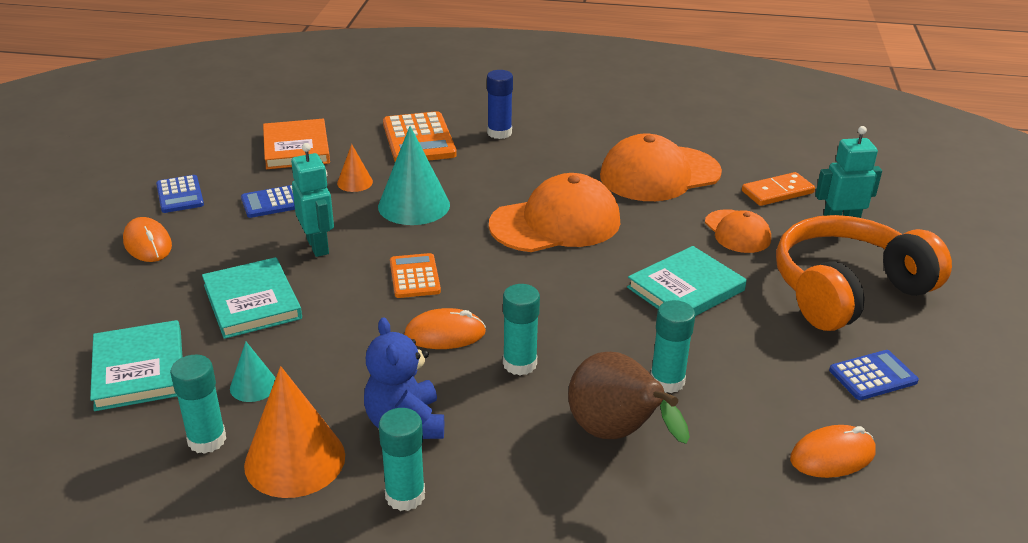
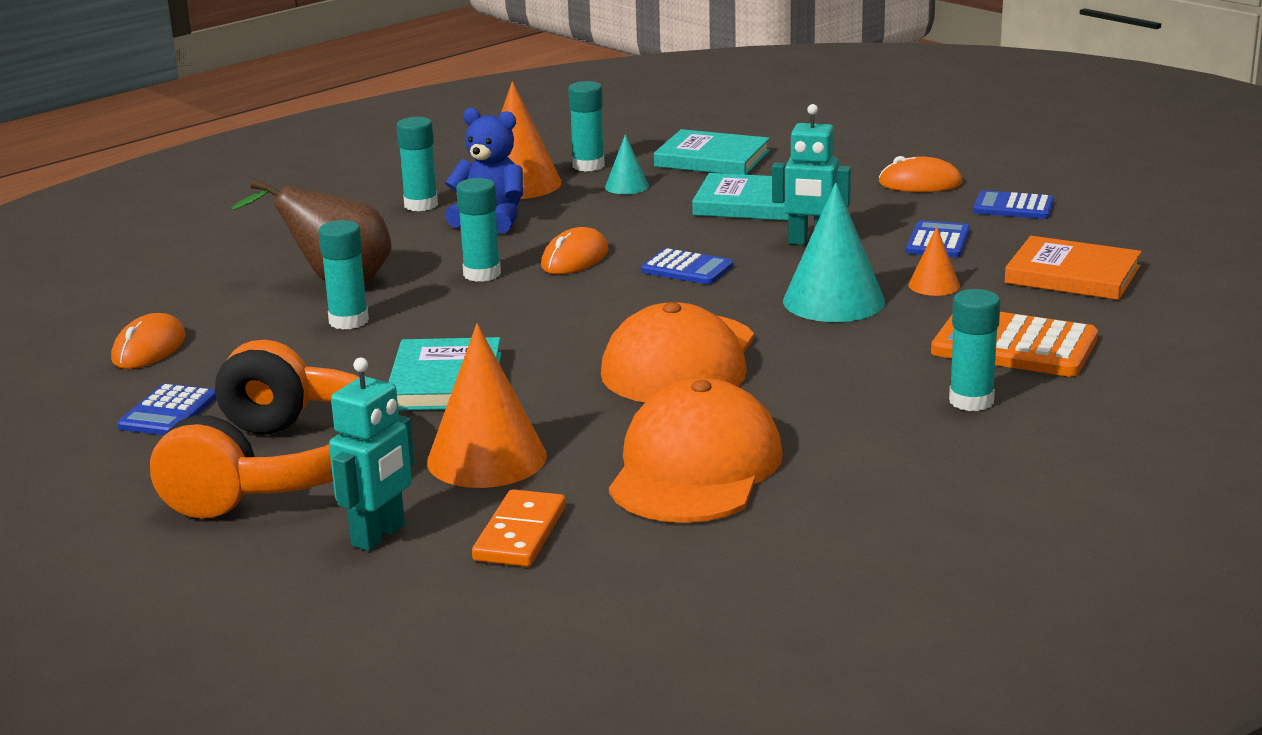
camera: 130 degrees right, 10 degrees down
(414, 276) = (687, 269): orange calculator -> blue calculator
(499, 133) = (971, 401): blue glue stick -> turquoise glue stick
(737, 232) = (486, 458): orange cap -> orange cone

